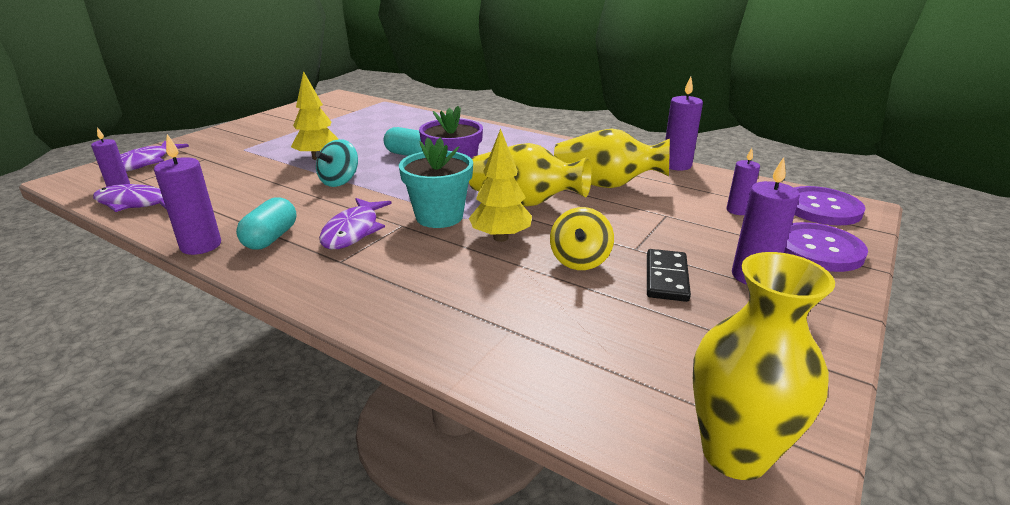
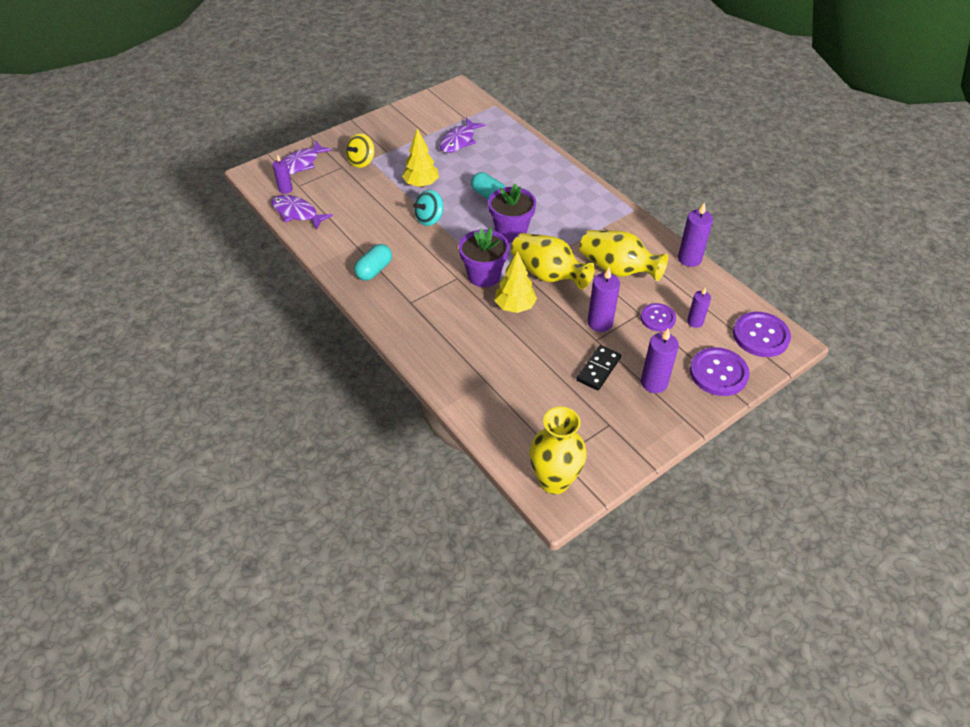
camera: 20 degrees right, 20 degrees up
(201, 245) = (333, 267): purple candle -> purple candle (600, 323)
(353, 231) = (425, 276): purple fish -> purple fish (459, 141)
(439, 217) = (484, 275): turquoise flower pot -> purple flower pot
(580, 260) = (554, 340): yellow spinning top -> yellow spinning top (361, 161)
(692, 215) = (657, 318): none -> purple button

